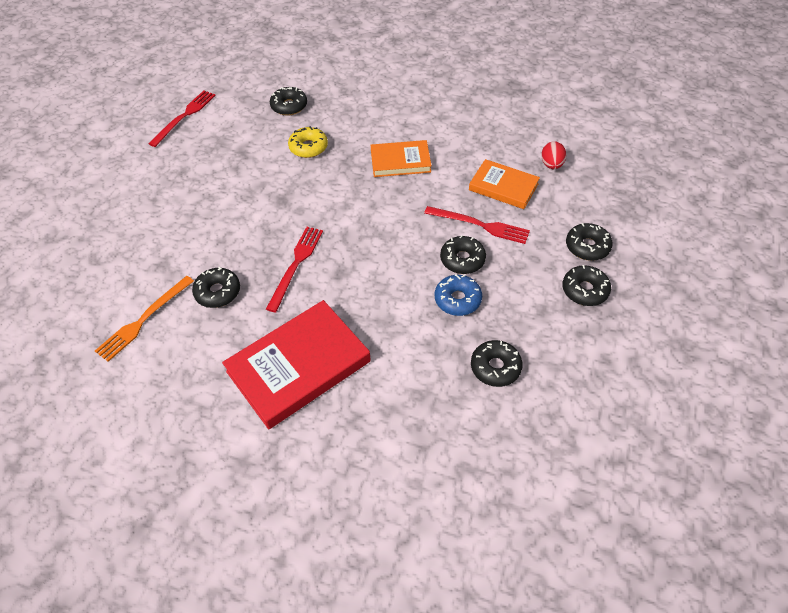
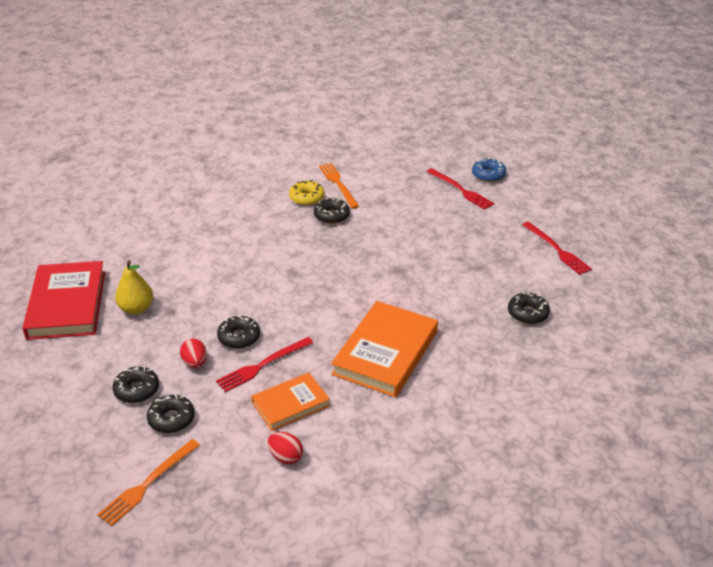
camera: 120 degrees right, 15 degrees down
(296, 265) = (321, 255): red fork -> red fork (461, 190)
(299, 366) = (235, 229): red book -> red book (67, 304)
(308, 147) = (454, 305): yellow donut -> yellow donut (307, 198)
(400, 161) = (385, 353): orange book -> orange book, size x1.68
(457, 299) = (207, 317): blue donut -> blue donut (488, 175)
(495, 367) = (136, 309): black donut -> yellow pear
(519, 271) = (195, 363): none -> red egg
(650, 222) = (148, 484): none -> orange fork

